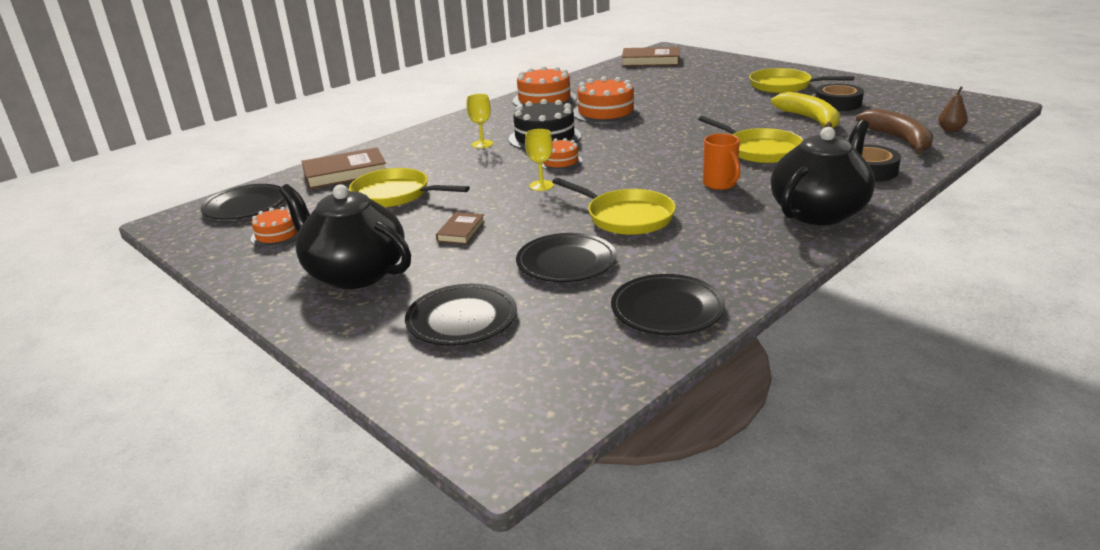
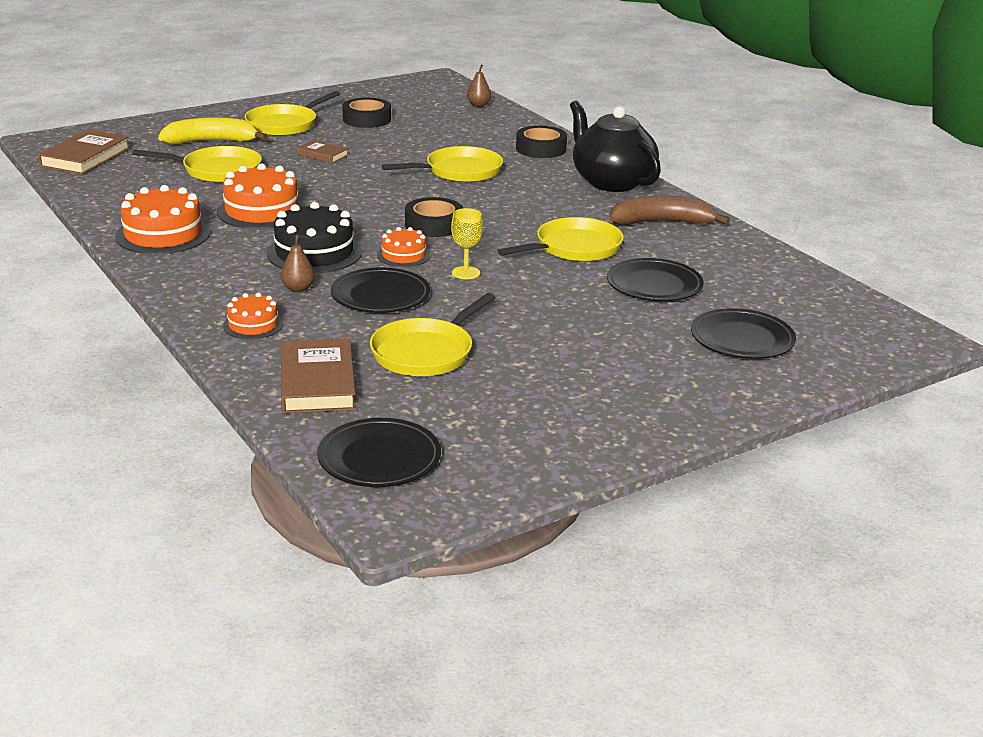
camera: 80 degrees left, 0 degrees up
(277, 234) = (496, 432): orange cake -> orange cake (253, 325)
(355, 273) = (629, 385): black teapot -> none
(461, 231) = (557, 324): brown book -> brown book (322, 155)
(482, 144) = (298, 288): yellow goblet -> brown pear
(629, 161) = (434, 225): none -> black tape
(666, 89) = (217, 170): none -> yellow pan
(667, 309) = (751, 261): black plate -> black plate (380, 295)
(720, 184) = (528, 201): orange mug -> none
(810, 119) = (398, 138): yellow banana -> yellow banana (211, 141)
(898, 140) = (483, 124): brown banana -> brown banana (661, 222)

